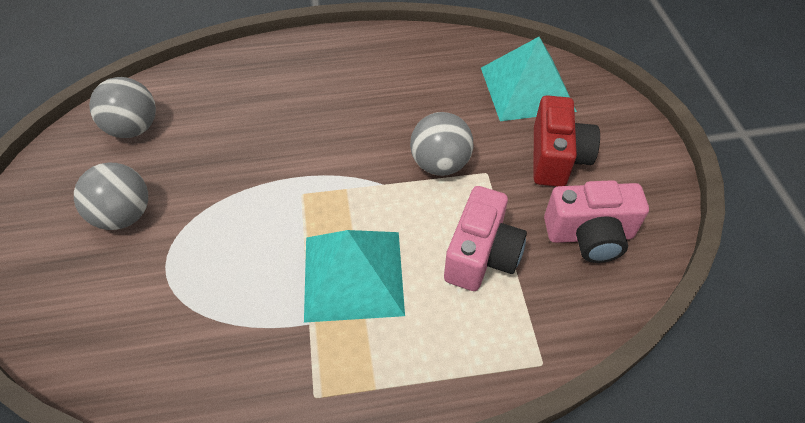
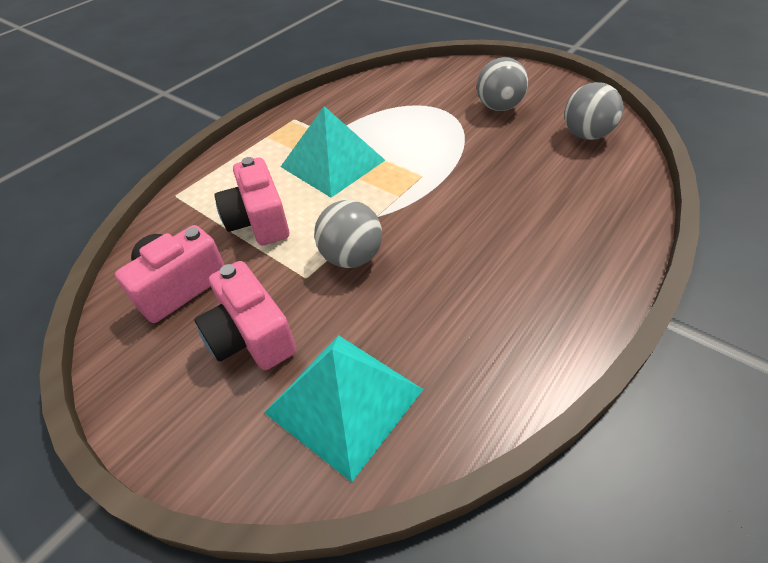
camera: 140 degrees right, 5 degrees down
(556, 157) = (251, 336): red camera -> pink camera

